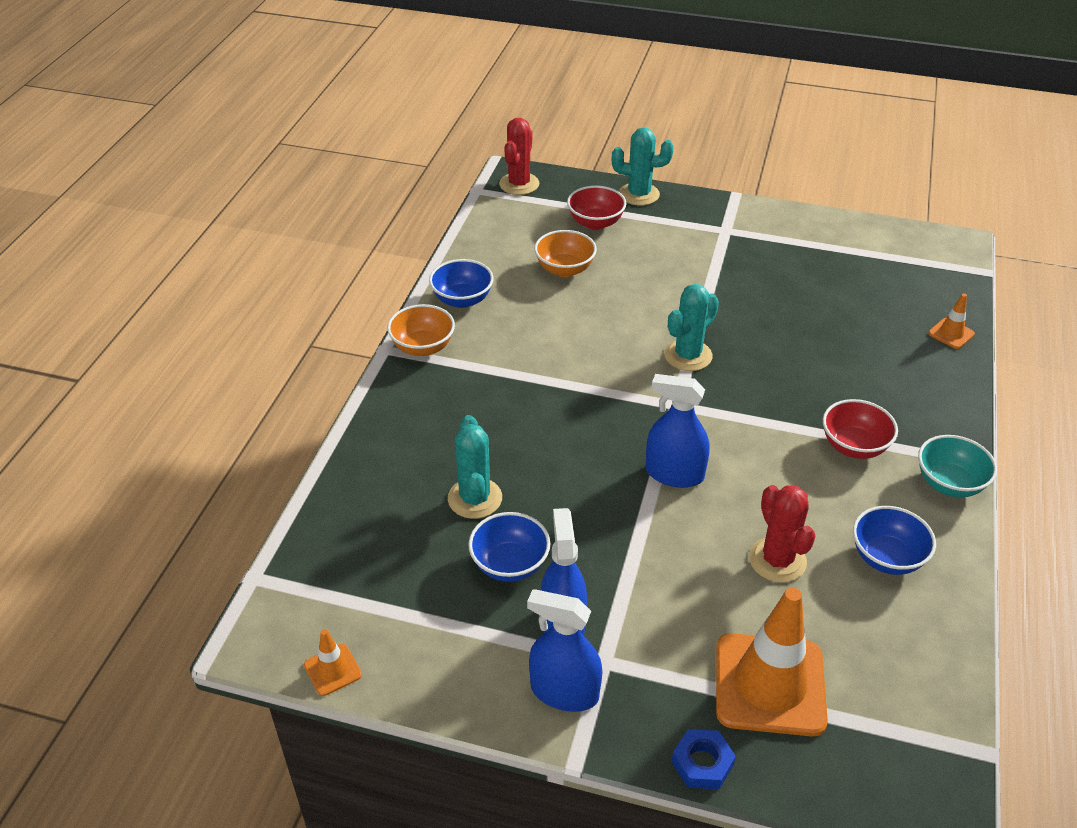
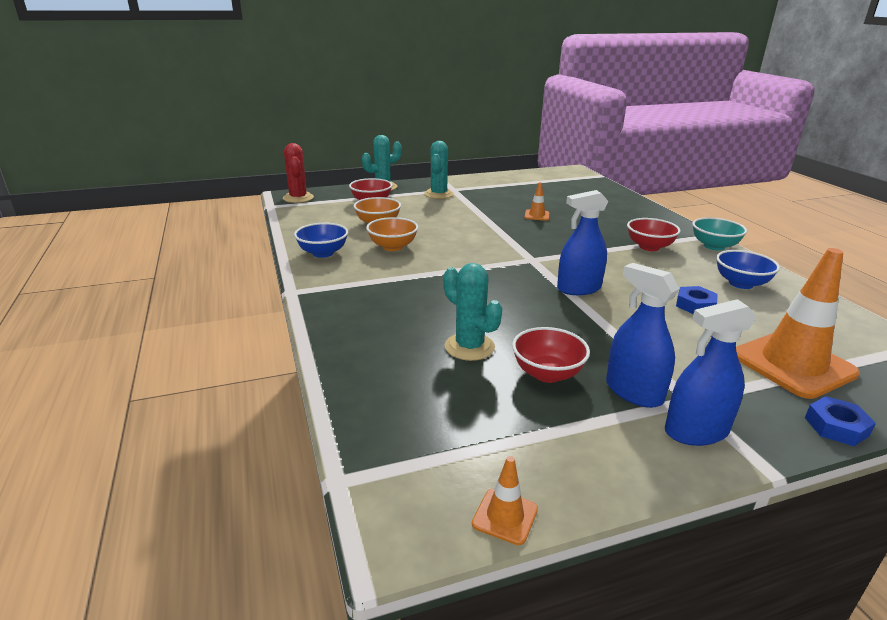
camera: 35 degrees left, 15 degrees down
(423, 347) = (322, 282): orange bowl -> orange bowl (393, 247)
(510, 564) = (547, 373): blue bowl -> red bowl
(688, 355) = (506, 238): turquoise cactus -> turquoise cactus (438, 194)
(777, 560) = (695, 305): red cactus -> blue nut
(951, 334) = (621, 197): orange traffic cone -> orange traffic cone (537, 215)

